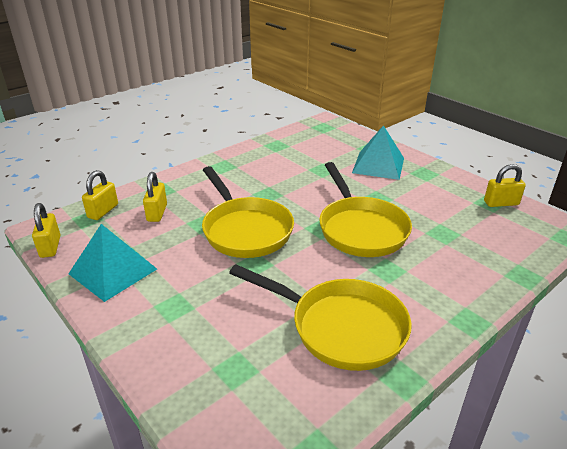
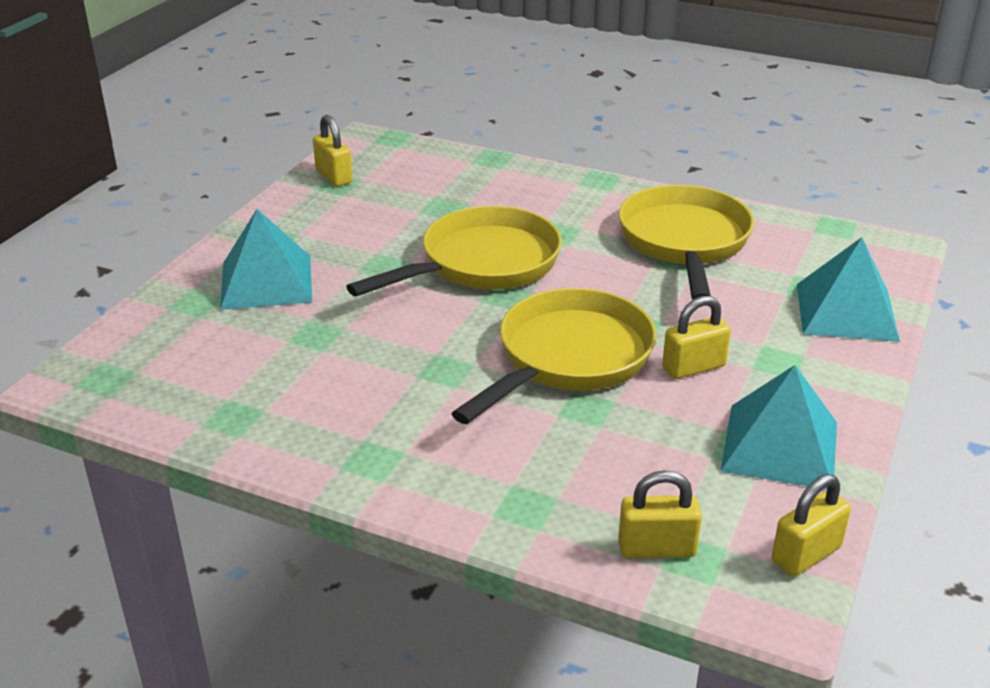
camera: 115 degrees left, 0 degrees up
(157, 213) = (602, 472): yellow padlock -> yellow padlock (693, 367)
(191, 372) = (846, 312): none -> turquoise pyramid

